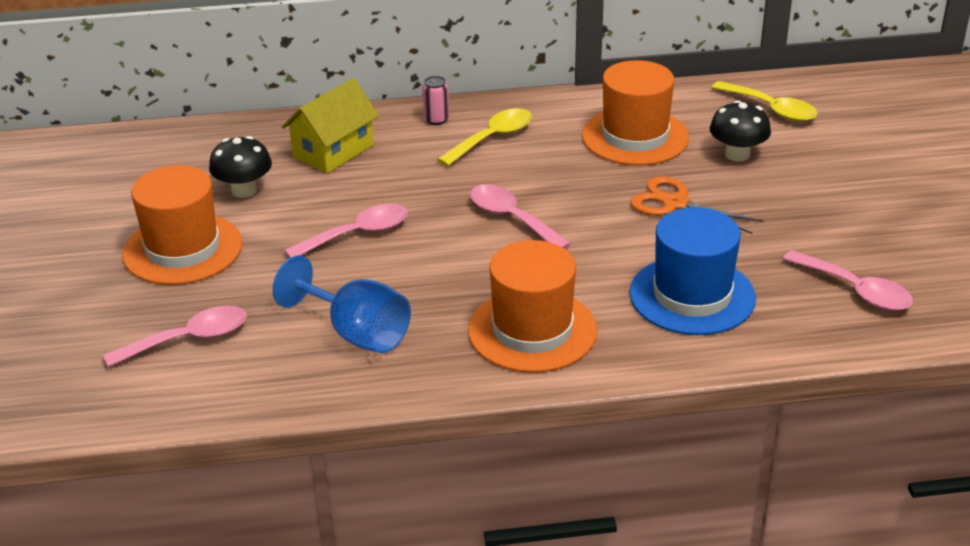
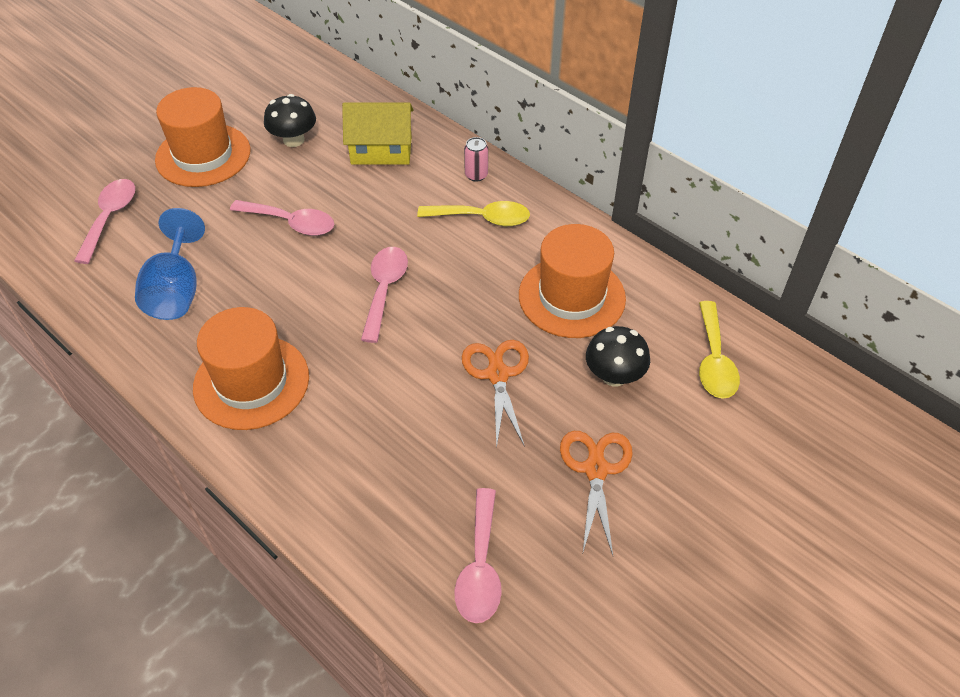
camera: 50 degrees right, 15 degrees up
(188, 339) = (110, 218): pink spoon -> pink spoon turned 105 degrees counterclockwise
(692, 295) = (375, 455): blue hat -> none
(817, 201) = (596, 469): none -> orange scissors

